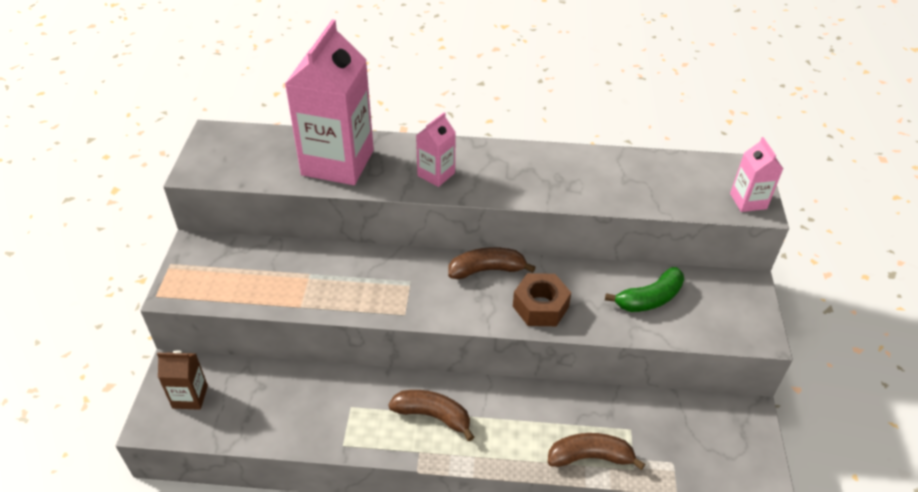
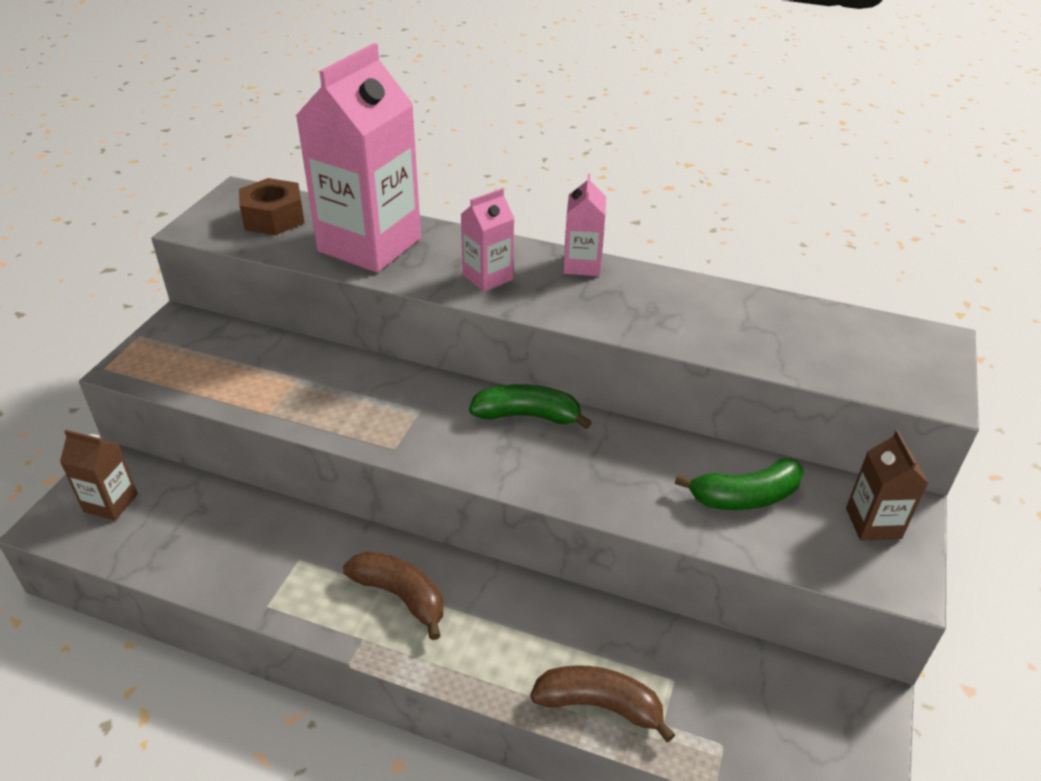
camera: 15 degrees right, 5 degrees down
(487, 270) = (527, 415): brown banana -> green banana
(540, 306) = (582, 476): brown nut -> brown nut (274, 218)
(732, 300) = (873, 523): none -> brown carton
(748, 201) = (923, 382): pink carton -> pink carton (582, 265)

